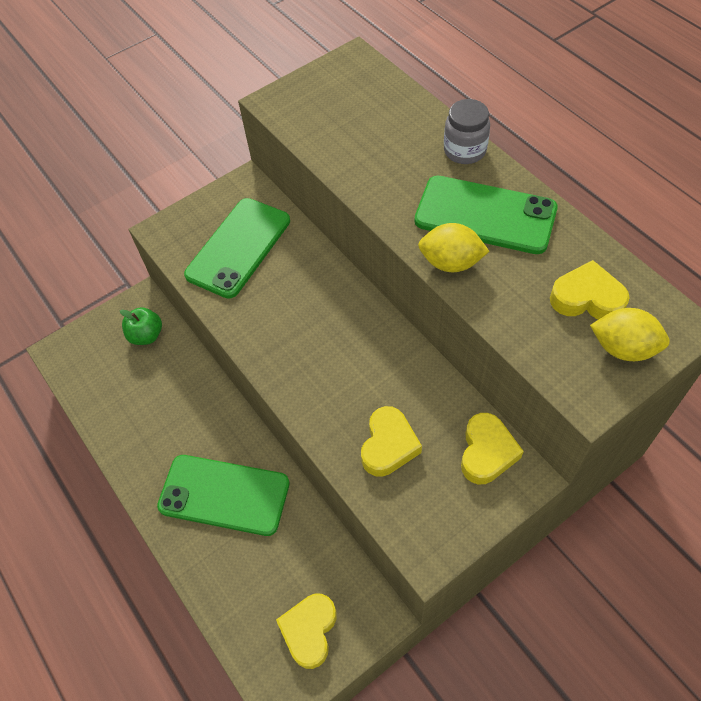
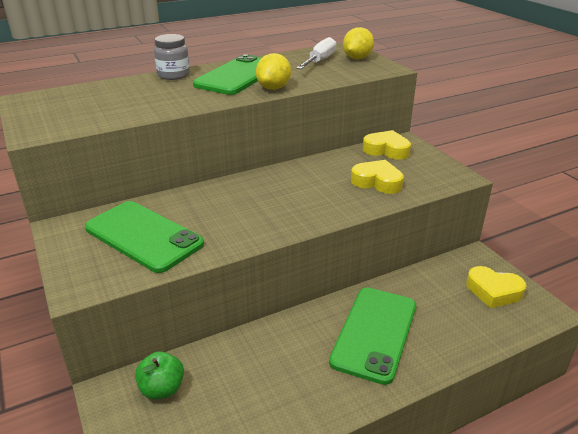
camera: 85 degrees left, 25 degrees down
(587, 298) = (319, 61): yellow heart -> white screwdriver

